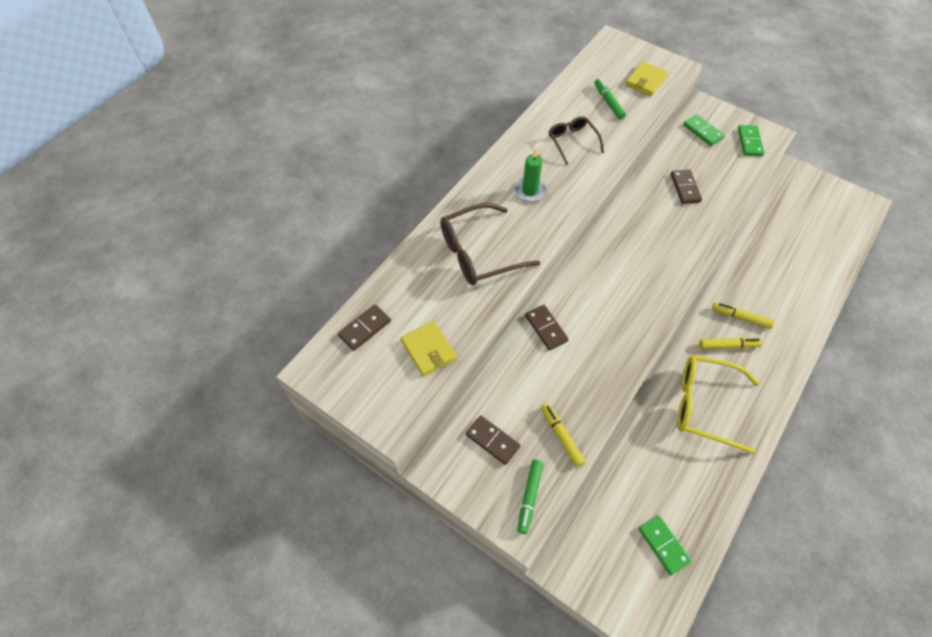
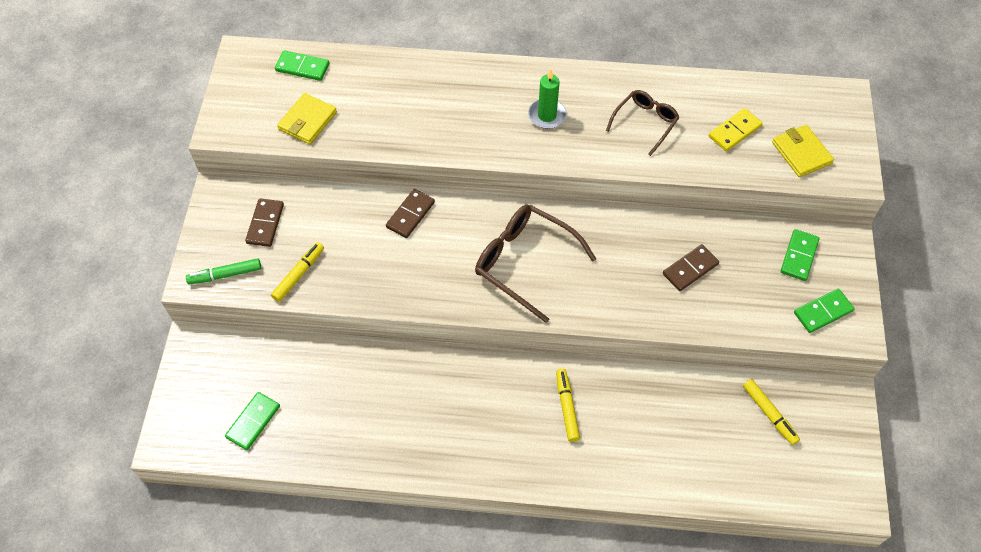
camera: 60 degrees right, 0 degrees up
(365, 328) = (302, 67): brown domino -> green domino
(479, 253) = (439, 109): brown glasses -> brown glasses (525, 263)
(608, 102) = (734, 131): green marker -> yellow domino
(645, 81) = (801, 153): yellow wallet -> yellow wallet turned 60 degrees clockwise
(705, 405) = (429, 408): yellow glasses -> none
(728, 346) = (520, 406): yellow marker -> yellow marker (769, 414)

